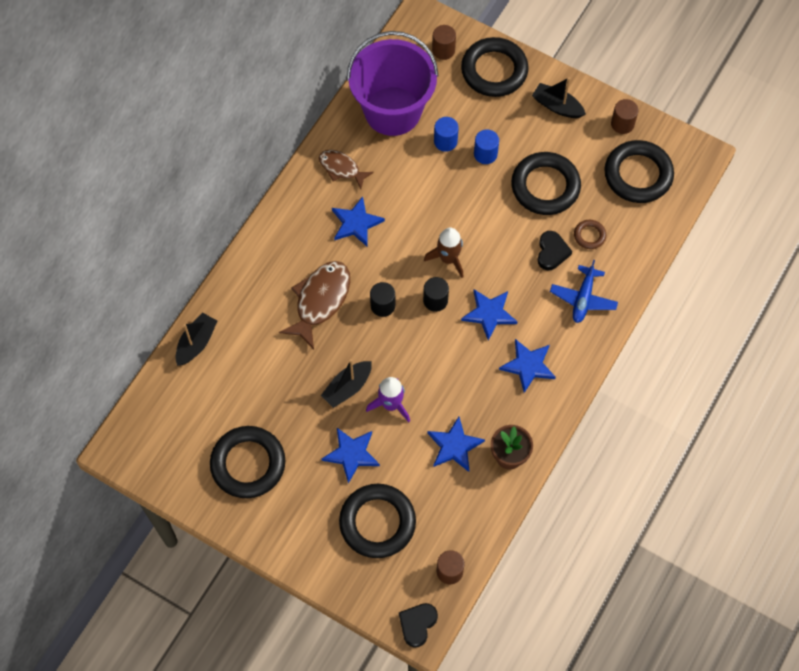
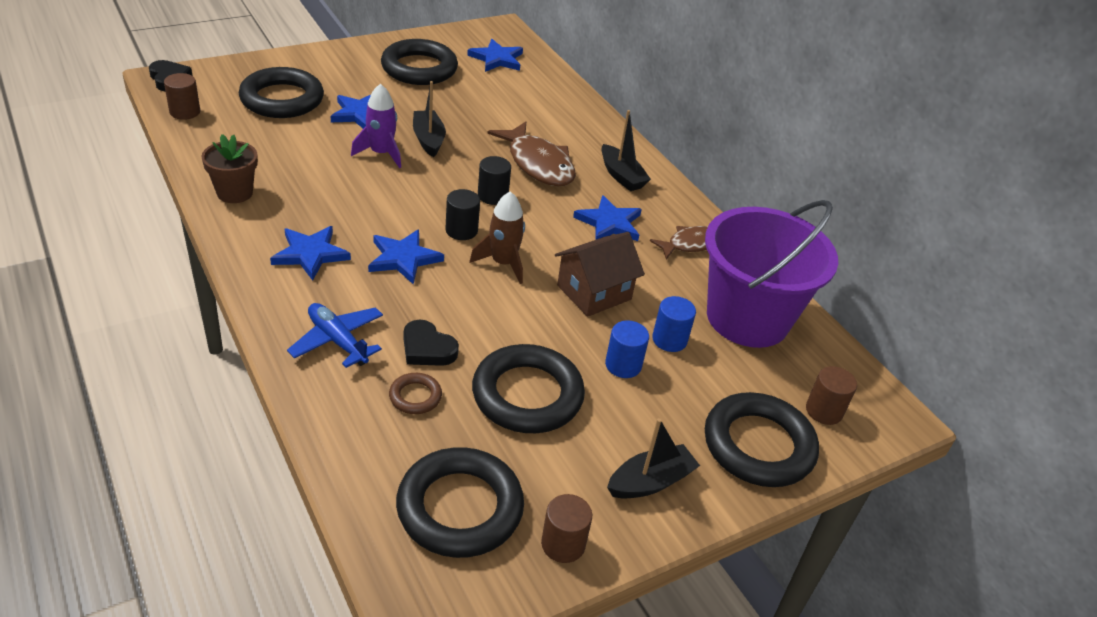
camera: 115 degrees right, 25 degrees down
(196, 343) = (562, 90): black boat -> black boat (621, 176)
(435, 197) = (594, 292): none -> brown house
(454, 446) = (291, 167): blue star -> blue star (497, 59)

